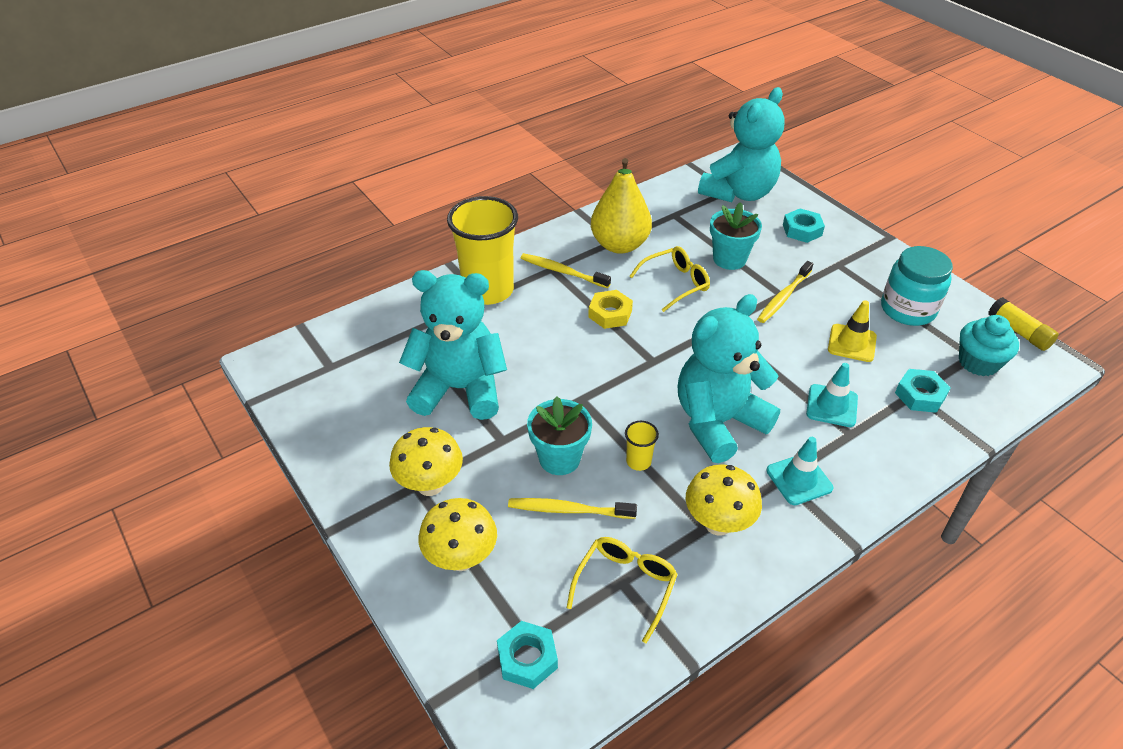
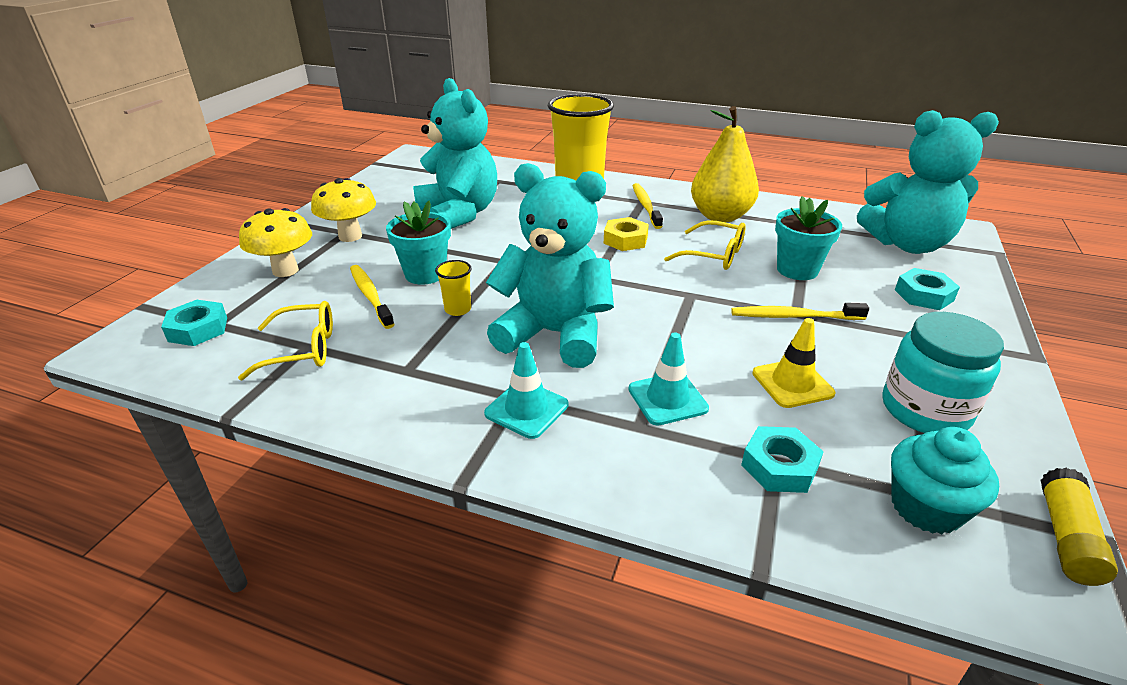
camera: 55 degrees right, 10 degrees down
(718, 524) = (417, 376): yellow mushroom -> none

